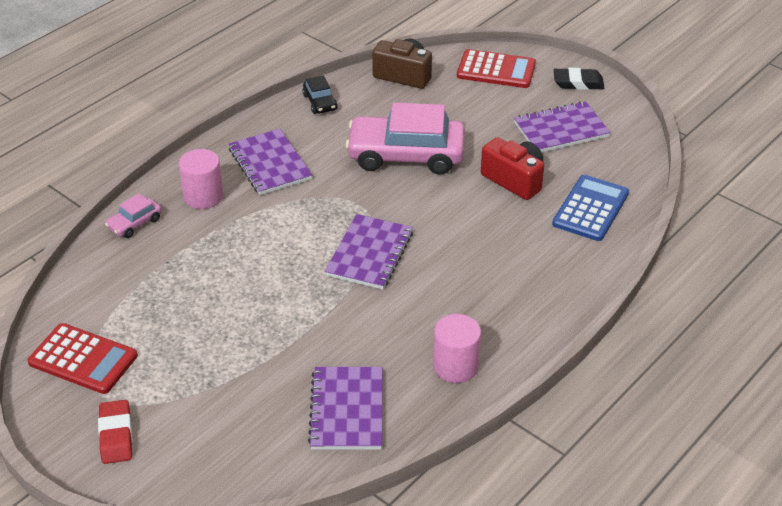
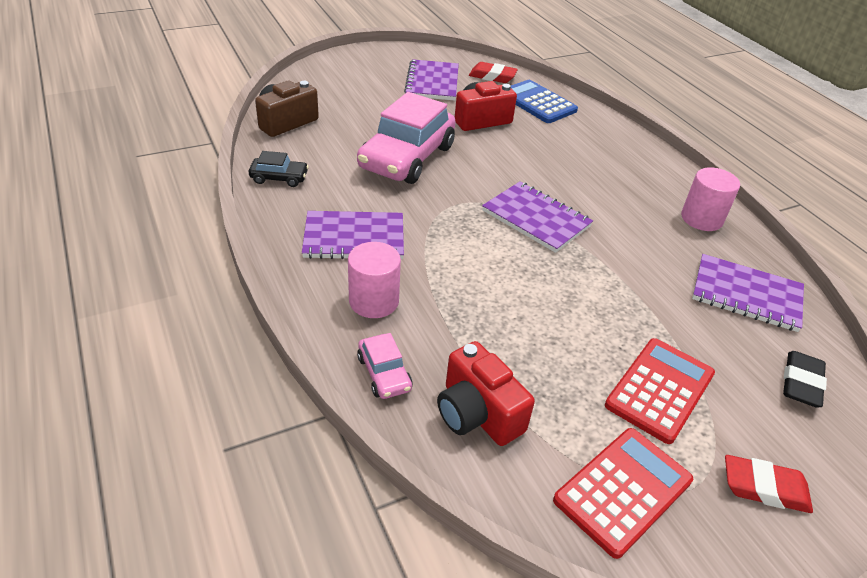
camera: 70 degrees left, 0 degrees up
(119, 275) = (477, 413): none -> red camera
(496, 70) = (326, 81): red calculator -> red calculator (660, 390)
(578, 83) = (379, 57): black eraser -> black eraser (801, 383)
(617, 164) = (492, 76): none -> red eraser

